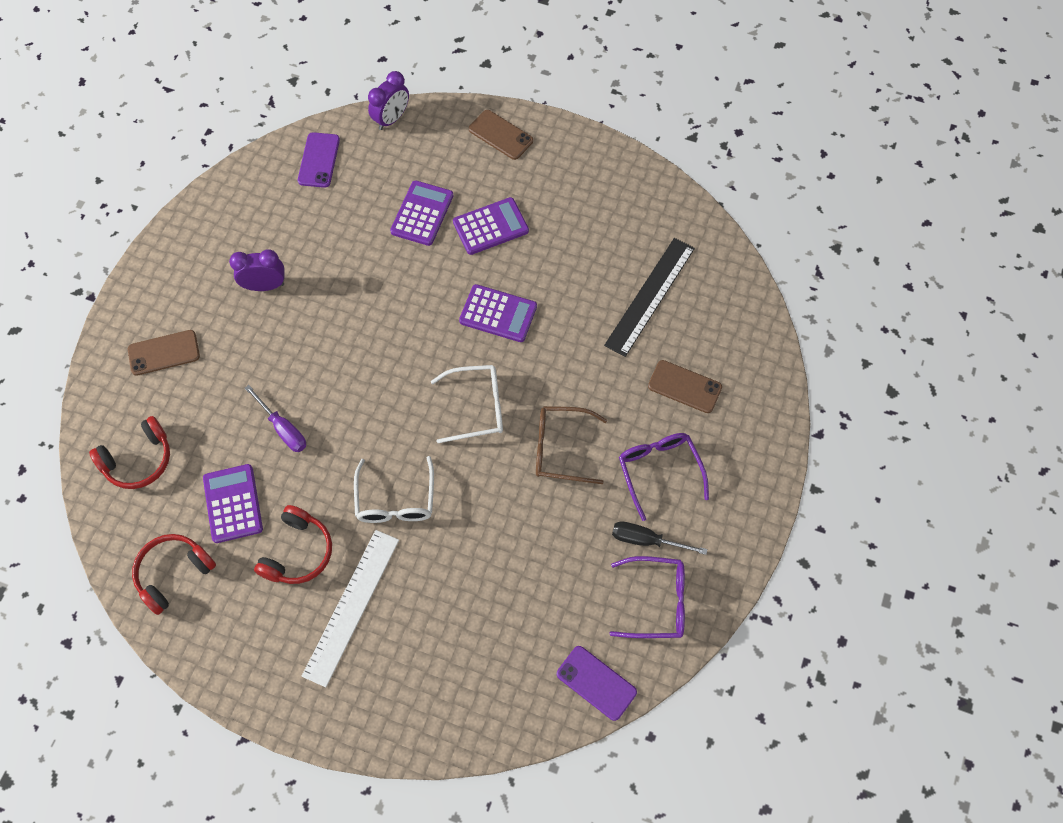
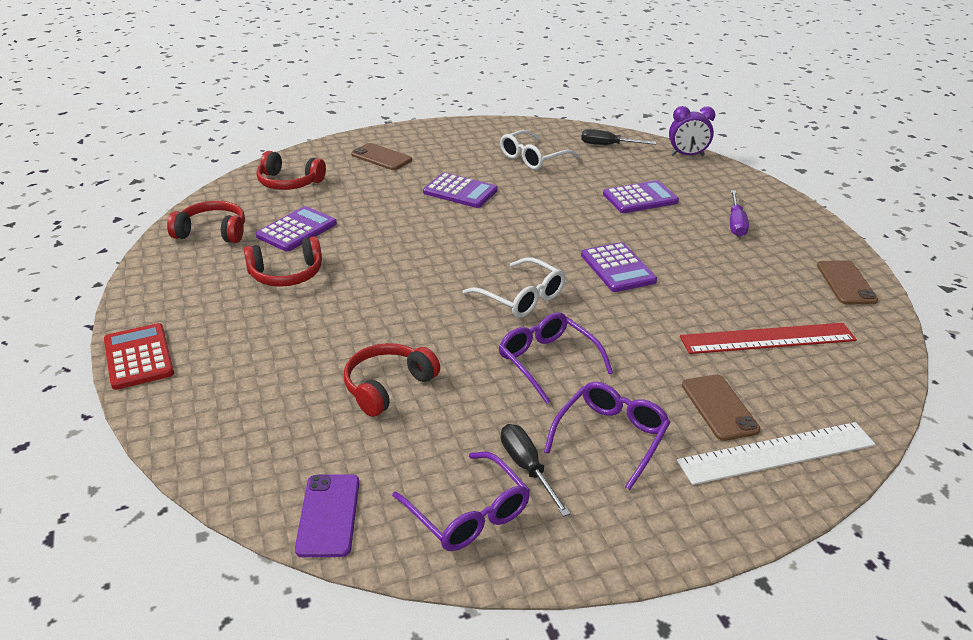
camera: 50 degrees right, 30 degrees down
(265, 286) = (484, 168): purple clock -> none
(283, 428) = (383, 222): purple screwdriver -> purple screwdriver (736, 223)
(319, 160) = (608, 145): purple phone -> black screwdriver
(323, 722) = (138, 357): none -> red calculator
(351, 606) = (263, 321): white ruler -> white ruler (777, 453)
(395, 500) = (386, 297): white glasses -> white glasses (533, 158)
(490, 227) = (682, 230): purple calculator -> purple calculator (460, 191)
(500, 135) = (761, 199): brown phone -> brown phone (846, 283)
(503, 569) = (388, 386): none -> red headphones
(561, 449) = (547, 362): brown glasses -> purple glasses
(650, 296) = (767, 339): black ruler -> red ruler

